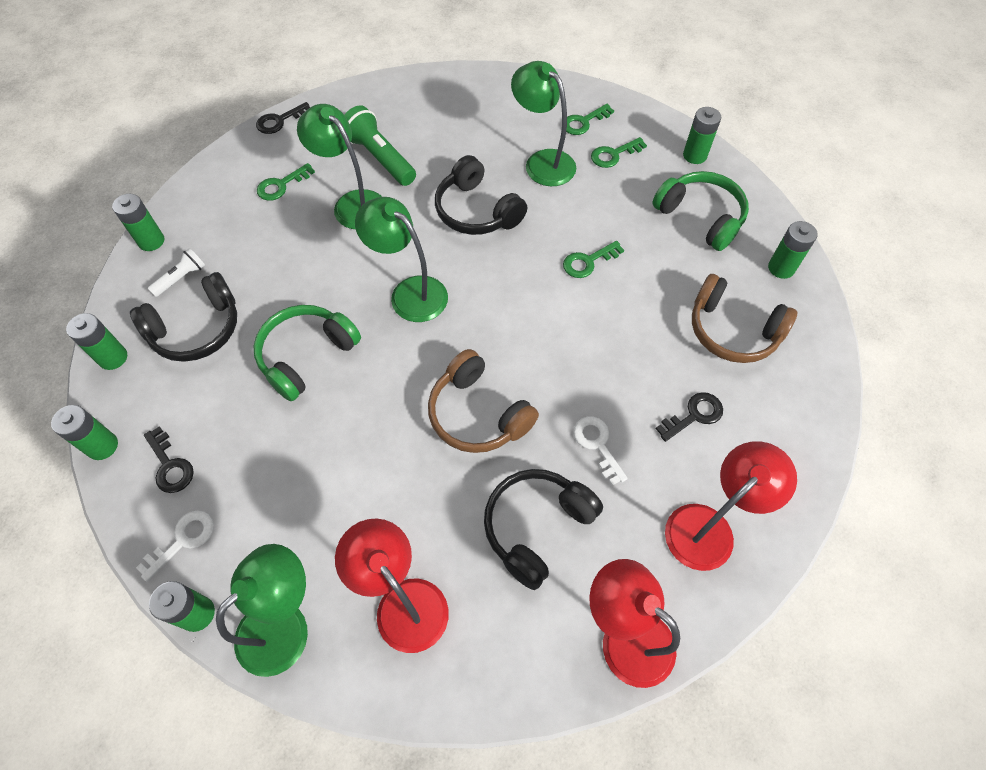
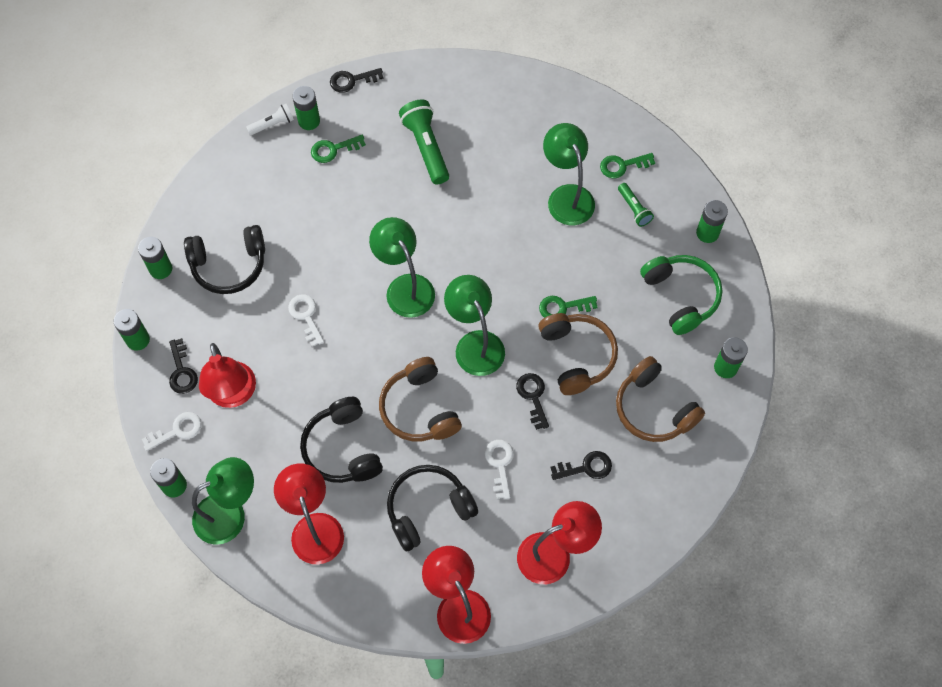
camera: 20 degrees right, 5 degrees up
(151, 241) = (213, 171): green battery -> green battery (309, 121)
(181, 278) = (228, 214): white flashlight -> white flashlight (272, 124)
(245, 472) = (233, 395): none -> red lamp
(307, 356) = (306, 316): green headphones -> white key
(352, 203) = (387, 187): green lamp -> green lamp (475, 343)
(477, 211) = (489, 228): black headphones -> black headphones (343, 448)
(599, 359) = (533, 397): none -> black key
(613, 154) = (634, 209): green key -> green flashlight
(625, 304) = (576, 356): none -> brown headphones

